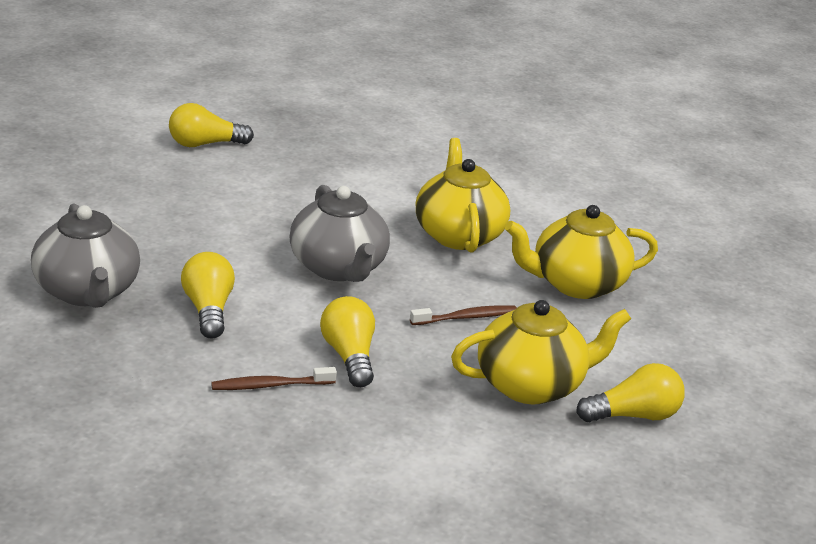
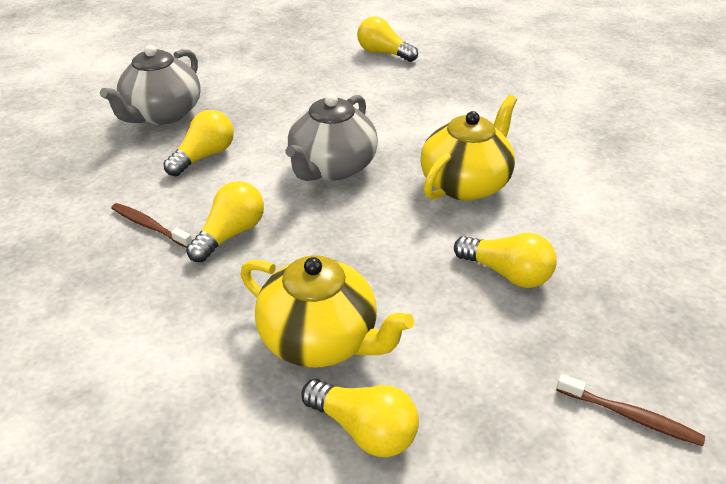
camera: 50 degrees right, 10 degrees up
(466, 317) = (363, 251): brown toothbrush -> brown toothbrush (630, 416)
(576, 284) = (507, 273): yellow teapot -> yellow light bulb

